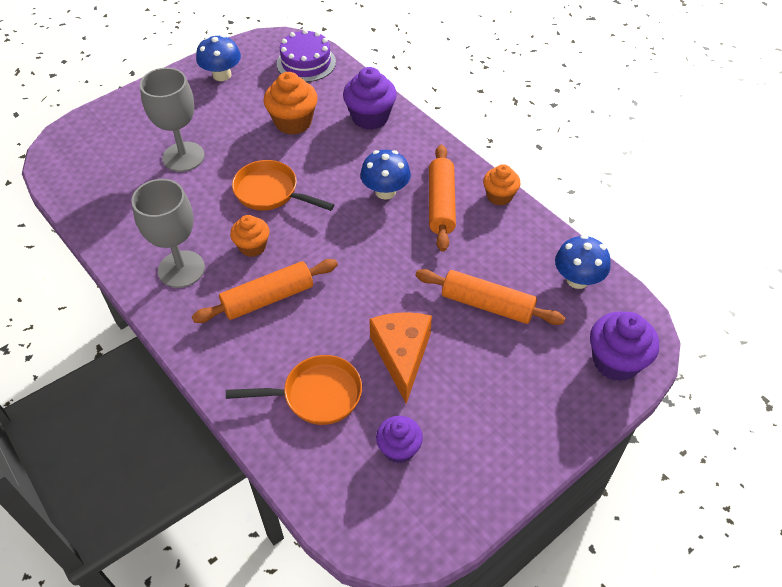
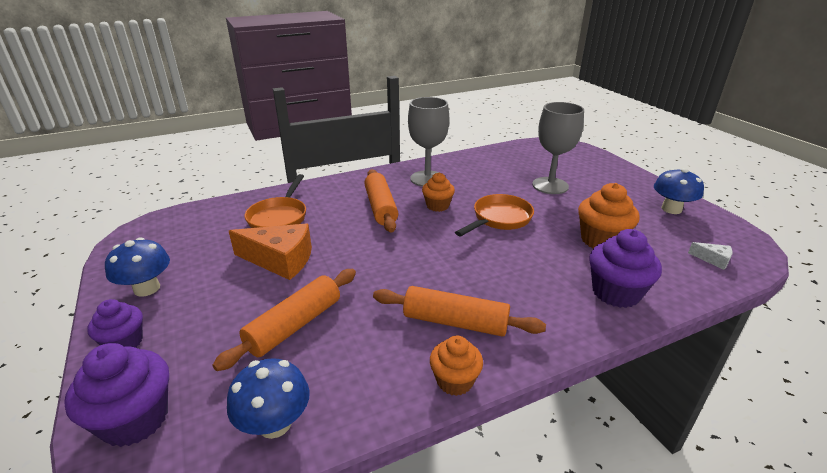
camera: 105 degrees right, 20 degrees down
(306, 63) = (713, 260): purple cake -> white cheese
(385, 191) = (486, 284): blue mushroom -> blue mushroom (147, 288)
(399, 449) = (201, 245): purple cupcake -> purple cupcake (124, 342)

